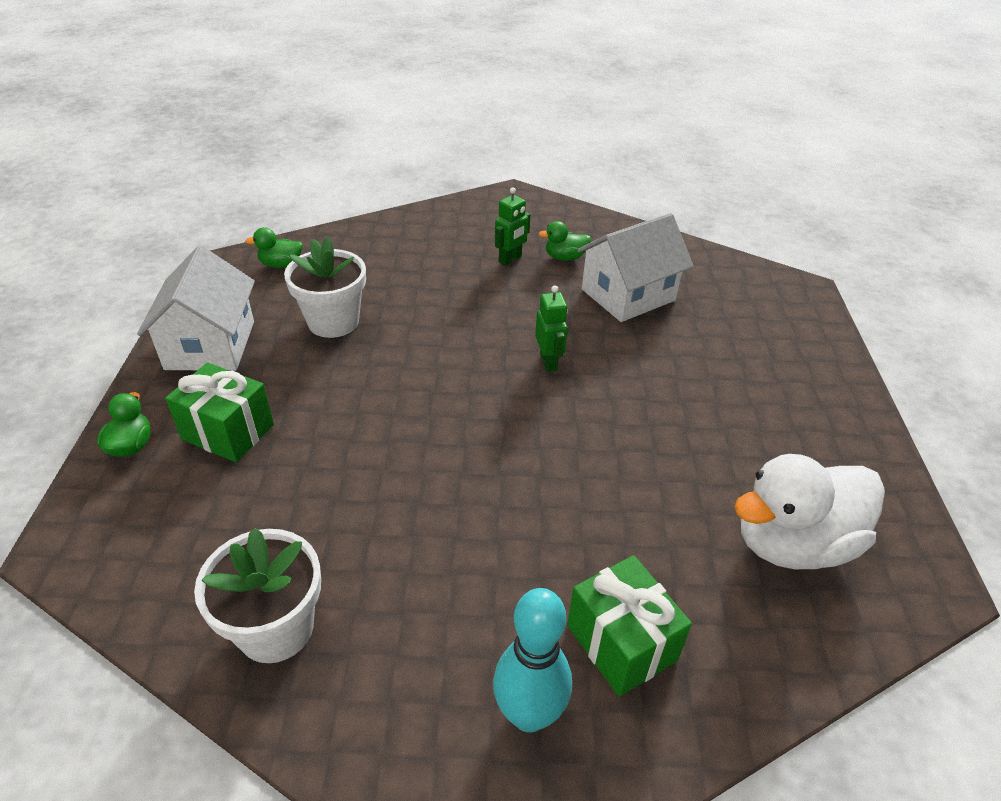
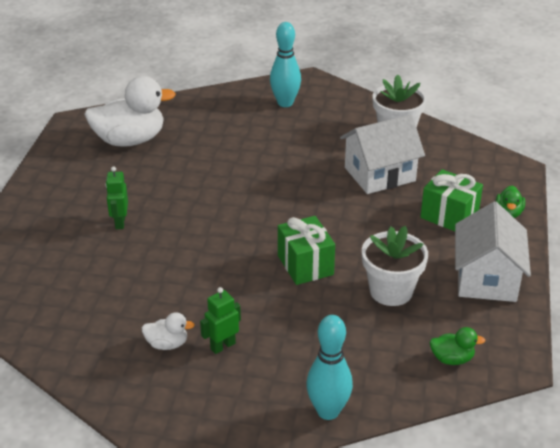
camera: 170 degrees left, 5 degrees down
(403, 222) = (328, 411): none -> turquoise bowling pin
(548, 362) = (222, 243): green robot -> green robot (120, 222)
(565, 257) = (167, 344): green duck -> white duck
(621, 643) = (237, 117): green gift -> green gift (305, 265)
(628, 295) = (129, 296): white house -> white house (380, 174)

